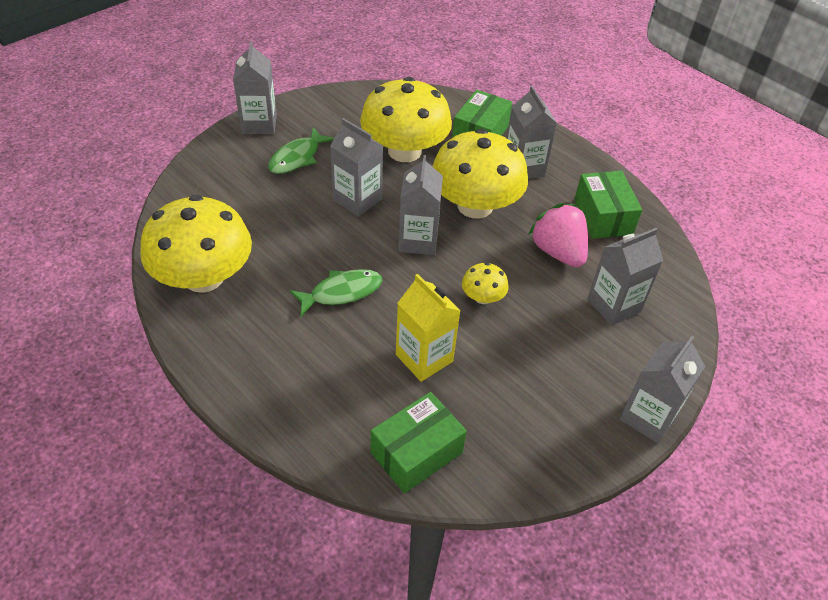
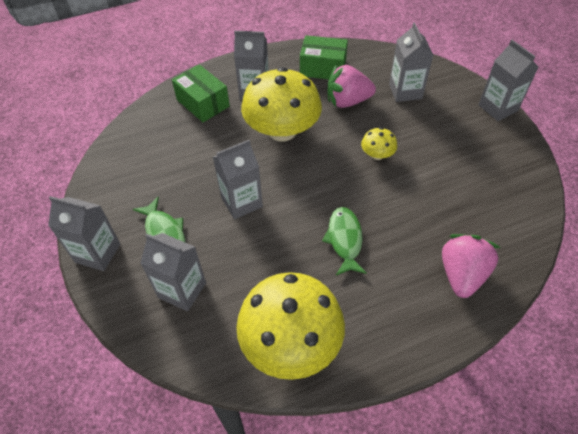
camera: 65 degrees left, 5 degrees up
(333, 409) = (462, 274): none -> pink strawberry
(404, 151) = (197, 154): yellow mushroom -> none
(416, 452) = (508, 233): green box -> none
(418, 240) = (305, 175): grey carton -> grey carton (182, 290)
(424, 358) = (425, 205): yellow carton -> none

